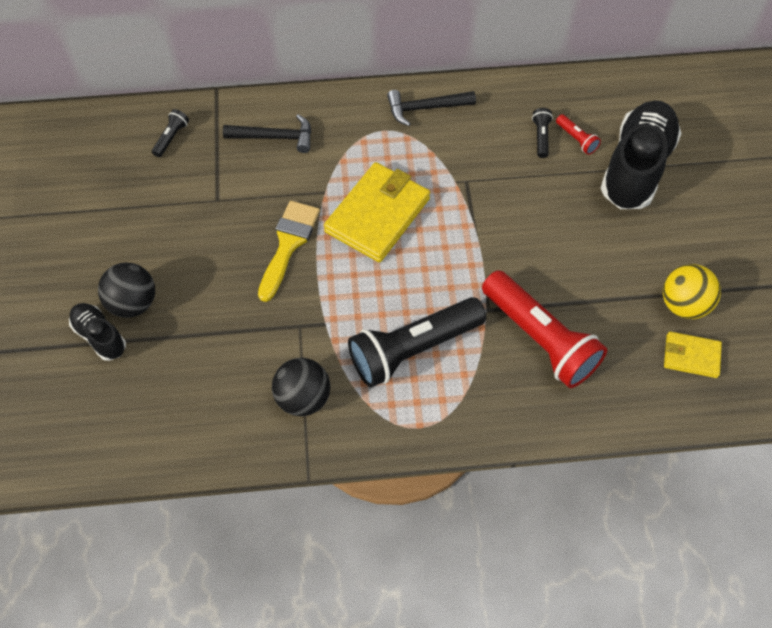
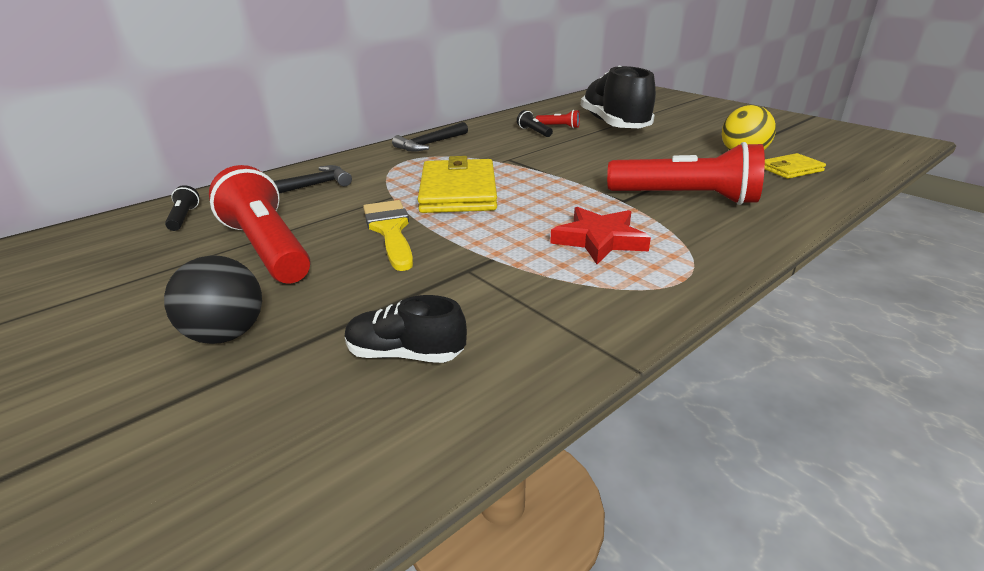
camera: 35 degrees left, 30 degrees down
(100, 336) = (192, 384): black shoe -> black shoe (405, 354)
(200, 218) = (267, 248): none -> red flashlight
(303, 398) = (541, 313): black ball -> none
(413, 349) = (599, 240): black flashlight -> red star

